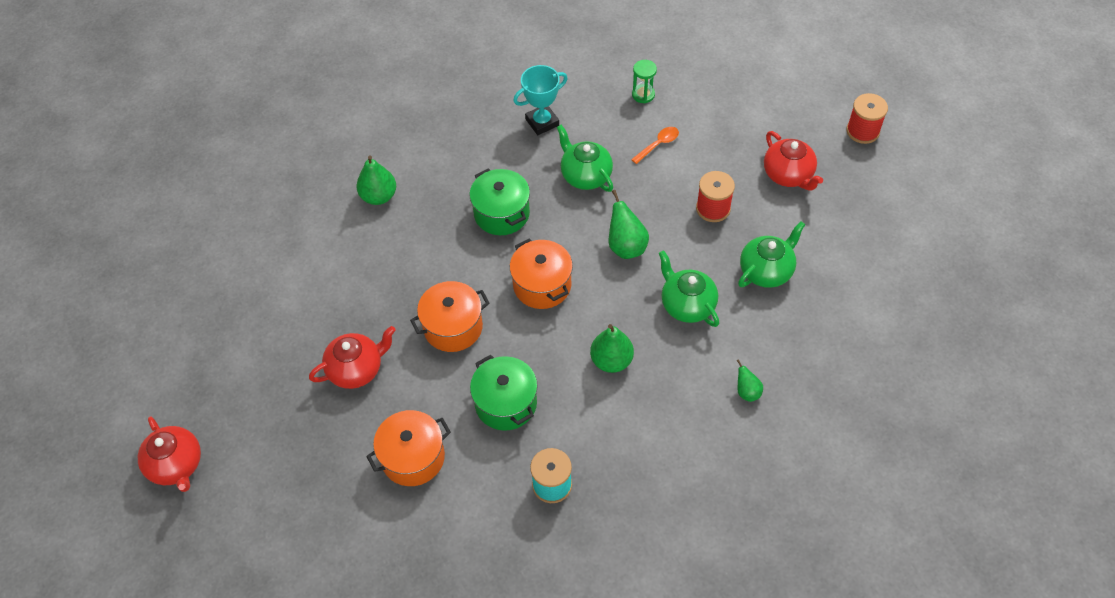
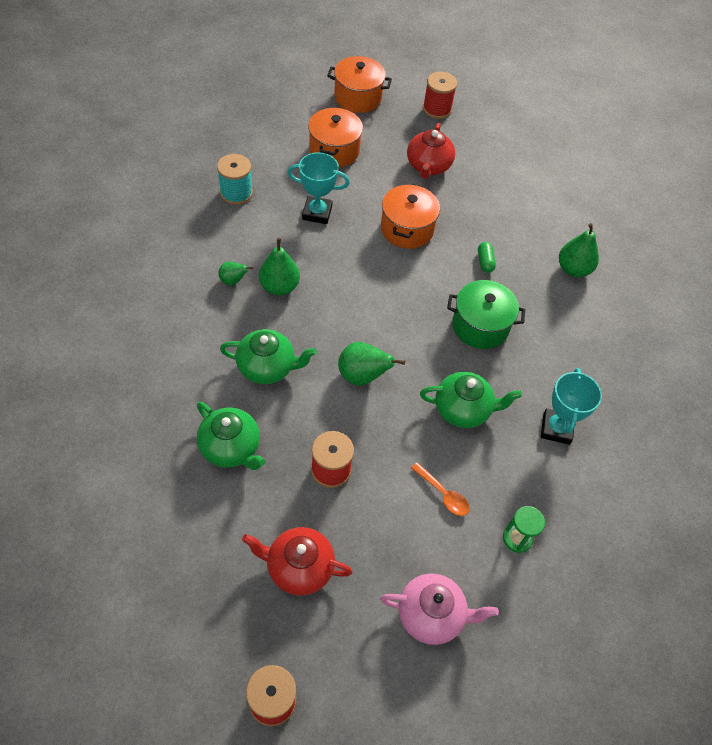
camera: 125 degrees right, 0 degrees up
(176, 465) = (448, 67): red teapot -> none
(262, 423) = (437, 109): none -> red spool
(432, 253) = (485, 262): none -> green capsule
(506, 403) = (317, 213): green pot -> turquoise trophy
(542, 285) = (386, 299): orange pot -> orange pot (358, 97)
(658, 144) = (443, 494): orange spoon -> orange spoon turned 45 degrees counterclockwise
(735, 101) = (431, 615): none -> pink teapot
(747, 392) = (160, 338): green pear -> green pear (233, 281)
(766, 271) = (231, 448): green teapot -> green teapot turned 45 degrees counterclockwise

